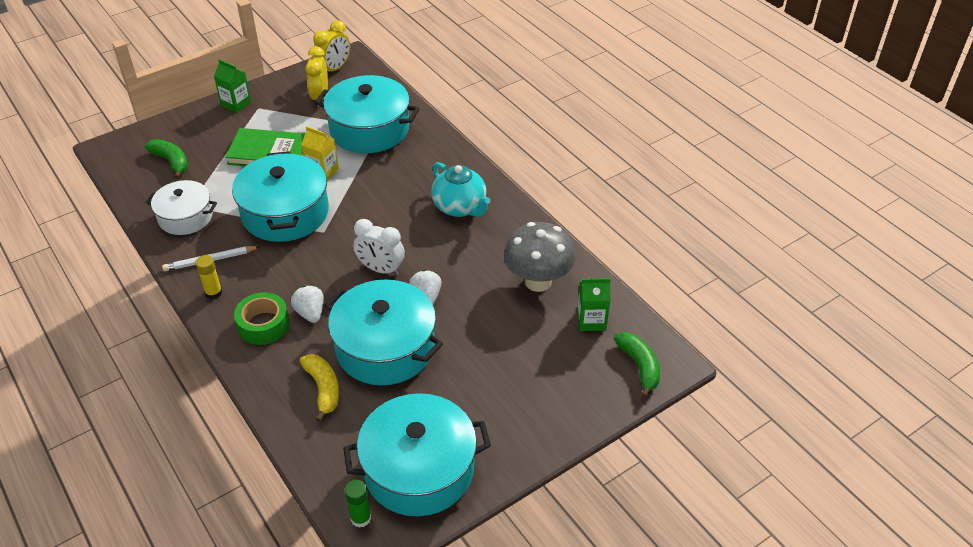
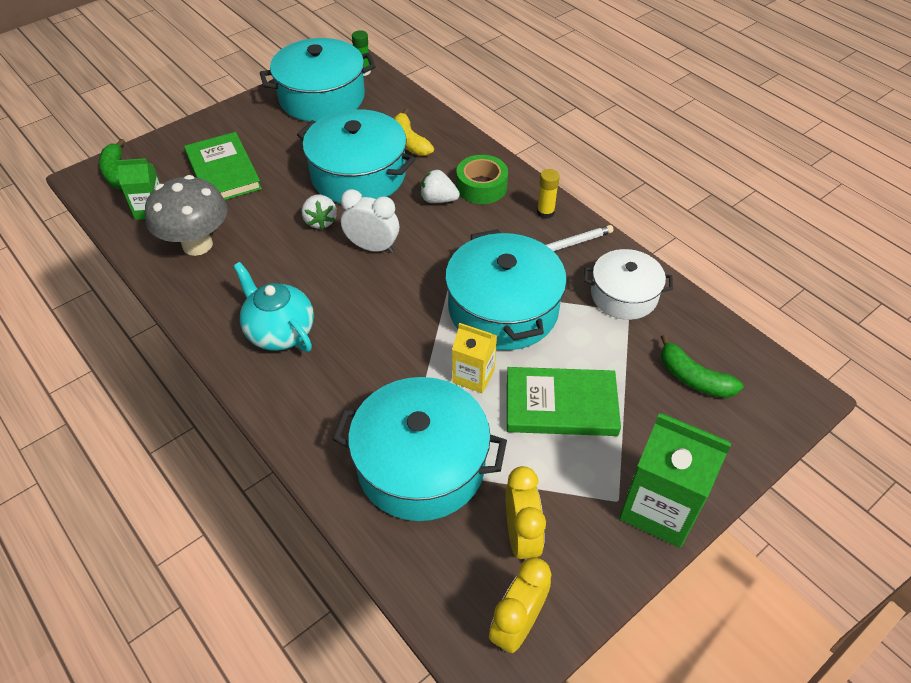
camera: 175 degrees right, 5 degrees up
(236, 104) = (659, 507): green carton -> green carton, size x1.73
(310, 313) = (438, 200): white strawberry -> white strawberry turned 135 degrees clockwise
(527, 361) = (223, 171): none -> green book

